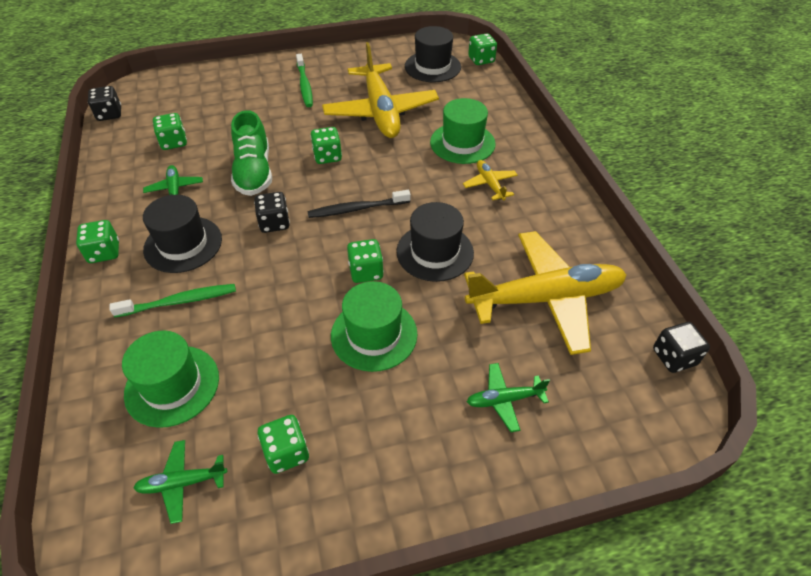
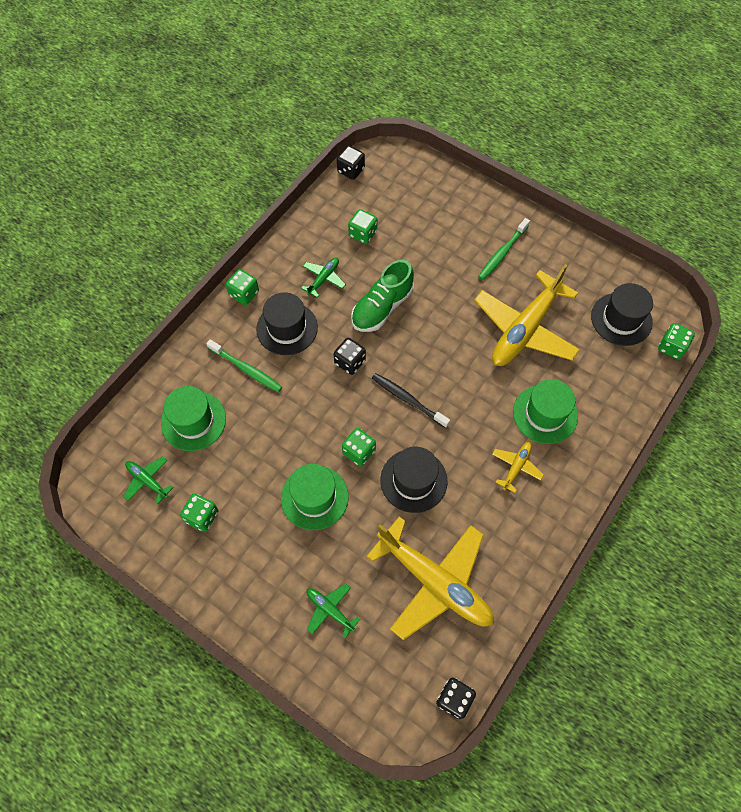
camera: 50 degrees right, 15 degrees up
(327, 156) = (441, 337): green dice -> none

